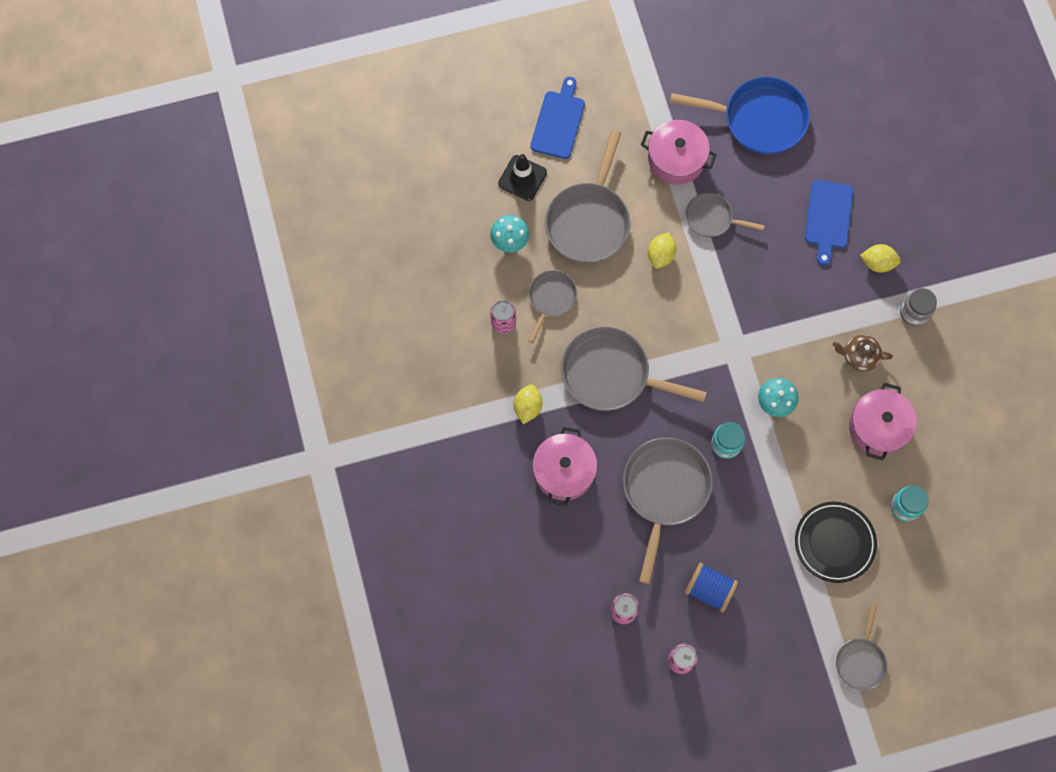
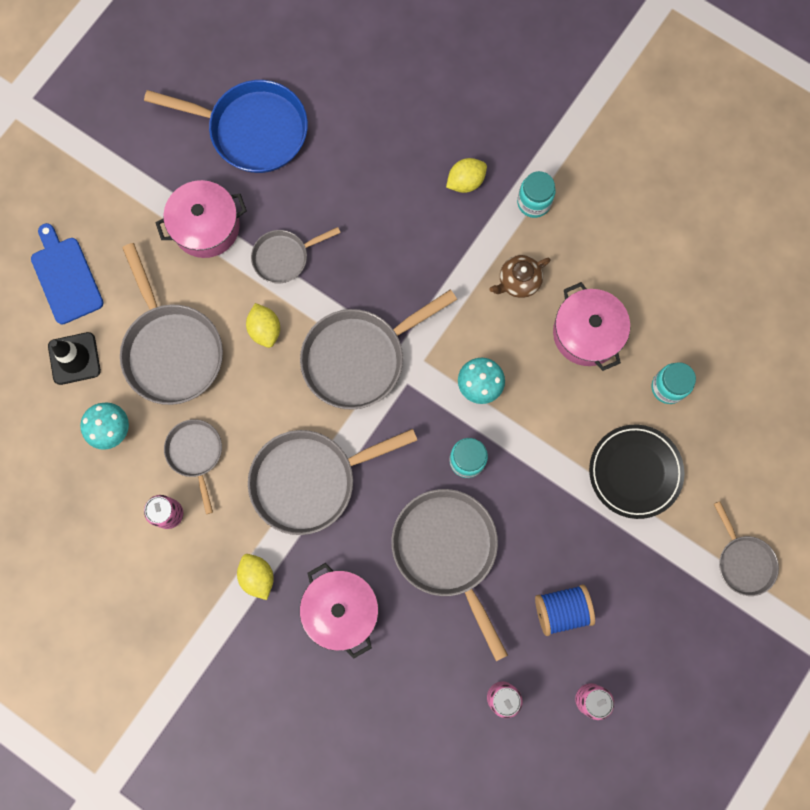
camera: 40 degrees left, 5 degrees up
(708, 322) = (359, 358): none -> grey pan
(759, 119) = (252, 130): blue pan -> blue pan turned 45 degrees clockwise
(828, 218) = (389, 174): blue cutting board -> none
(914, 313) = (533, 202): grey jar -> turquoise jar

